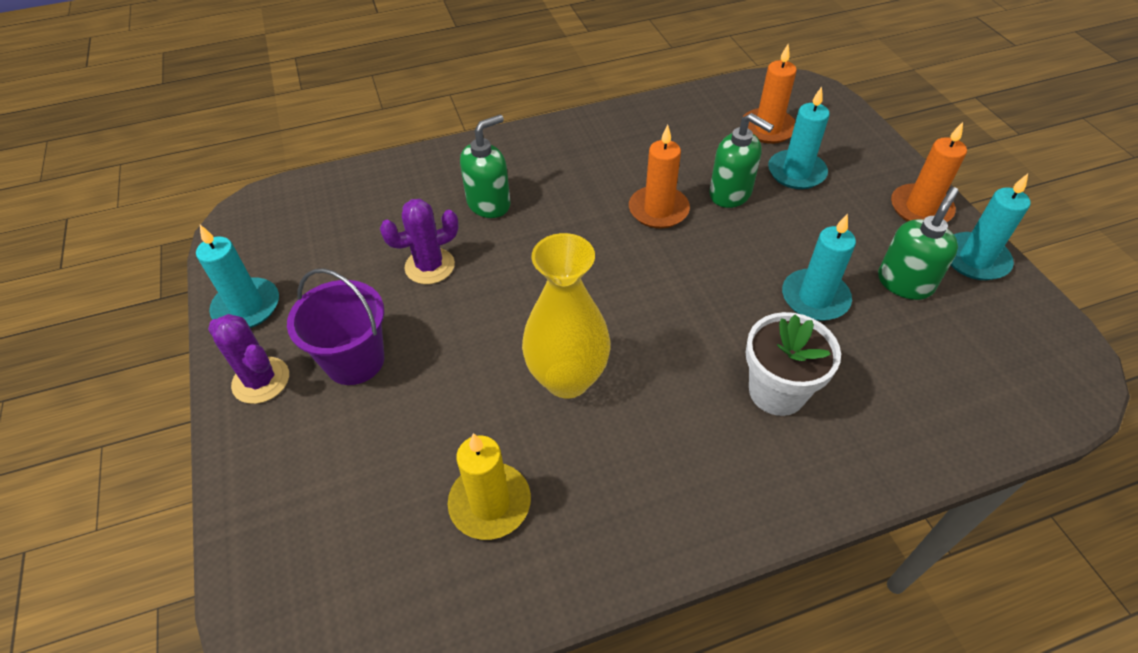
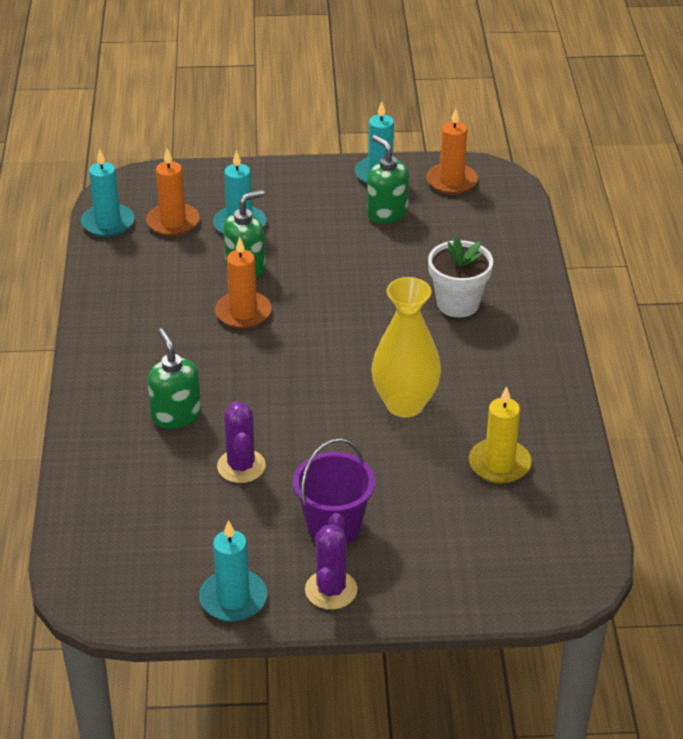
camera: 75 degrees left, 10 degrees down
(261, 380) = (331, 590): purple cactus -> purple cactus turned 45 degrees counterclockwise
(815, 298) = (381, 259): turquoise candle -> turquoise candle (108, 223)
(920, 208) = (316, 178): orange candle -> orange candle (451, 181)

